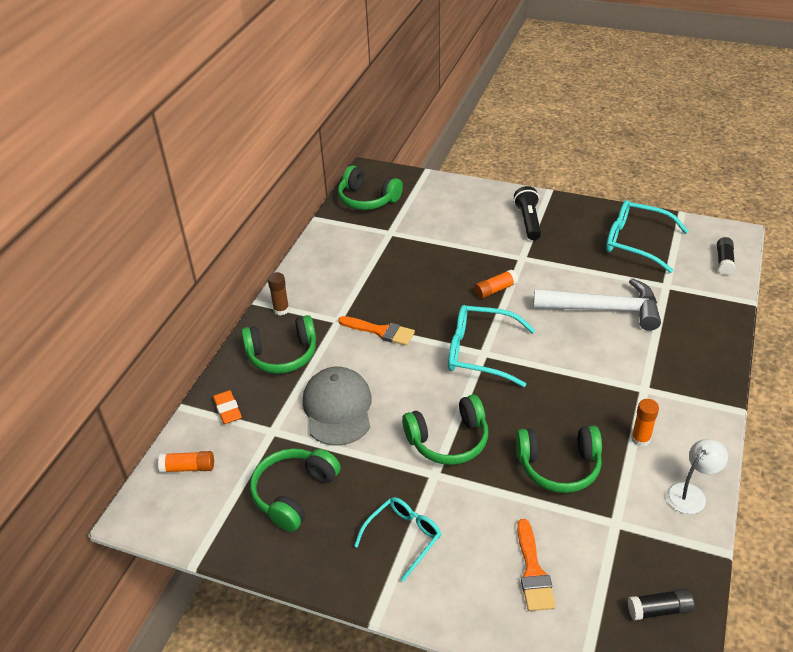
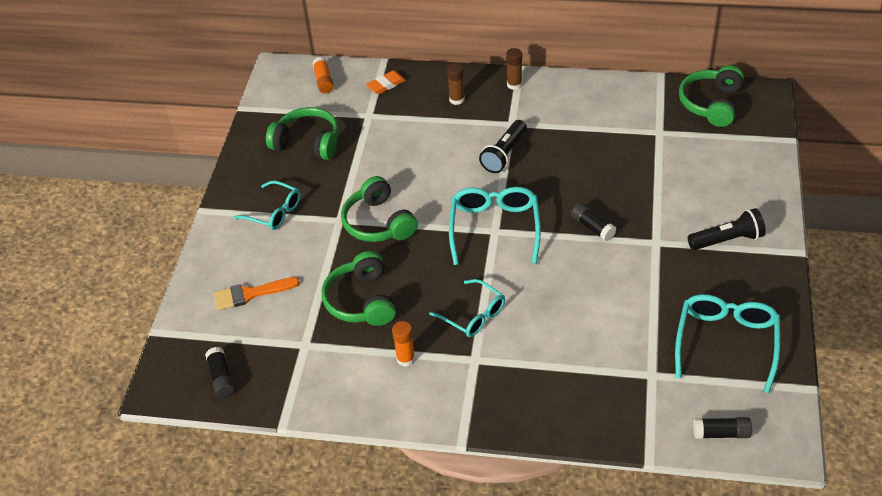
camera: 80 degrees right, 5 degrees up
(282, 355) = (456, 99): green headphones -> brown glue stick
(338, 408) = (401, 147): grey cap -> none
(380, 331) = (504, 154): orange brush -> black flashlight
(495, 290) = (592, 227): orange glue stick -> black glue stick
(590, 382) = (473, 315): none -> turquoise glasses
(604, 309) = (589, 320): white hammer -> none
(691, 493) = (345, 399): white lamp -> none

